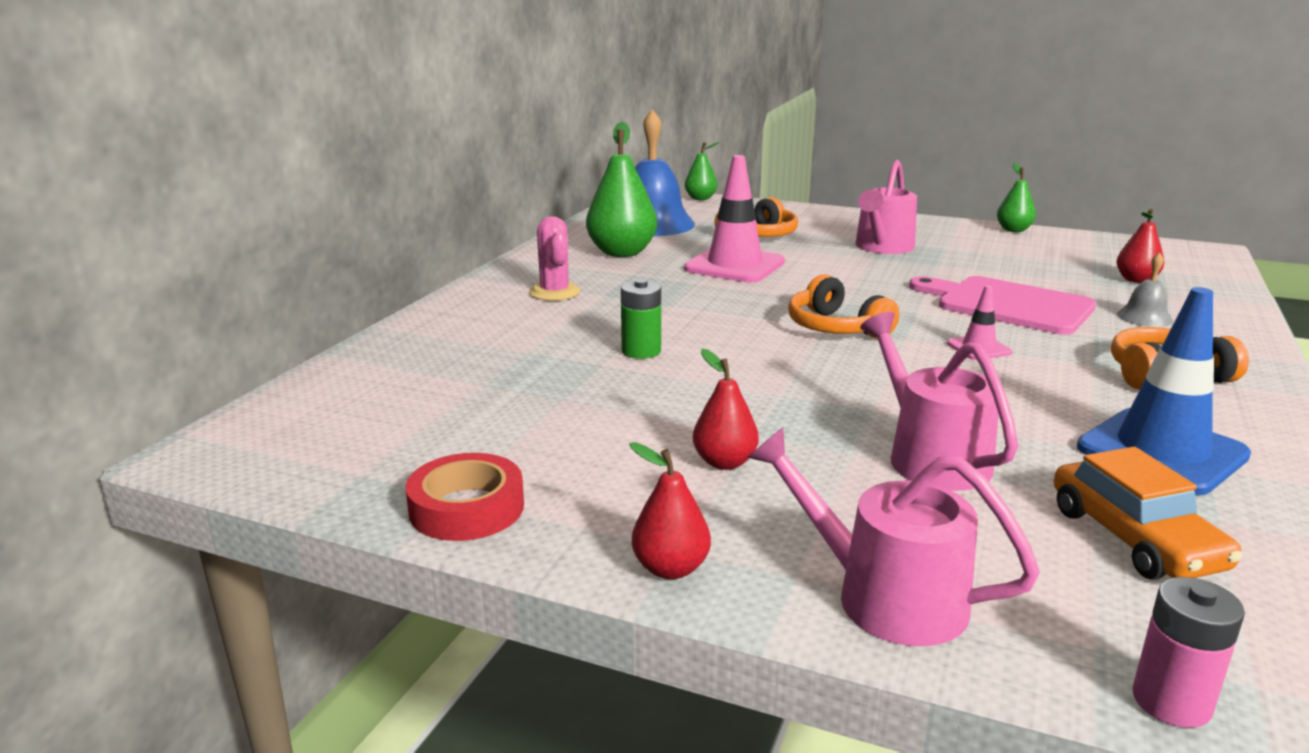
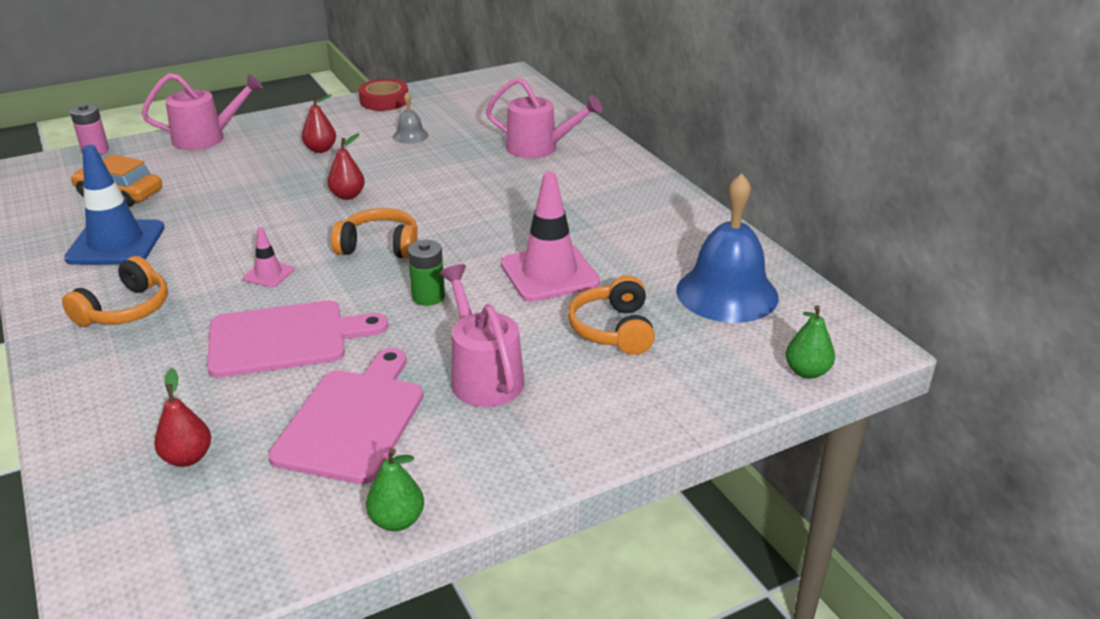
camera: 130 degrees right, 10 degrees up
(554, 292) = (593, 187): pink cactus -> none
(622, 253) = (652, 242): green pear -> none
(641, 351) = (456, 176): green battery -> green battery (428, 297)
(670, 568) = (287, 116): red pear -> red pear (347, 196)
(930, 456) = (234, 190): pink watering can -> pink watering can (539, 148)
(998, 259) = (353, 420): none -> pink cutting board
(1144, 317) = (159, 382): grey bell -> grey bell (410, 136)

